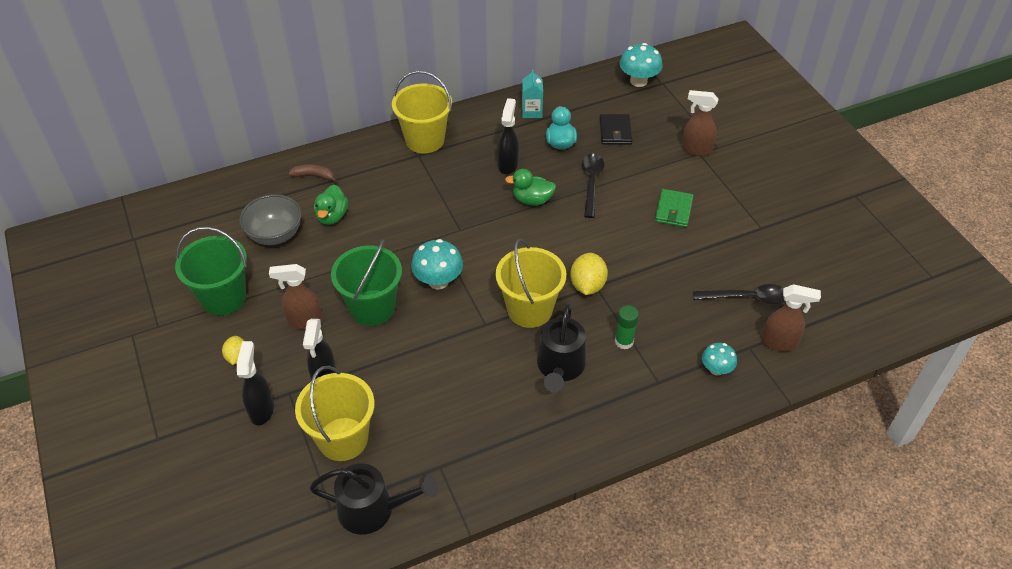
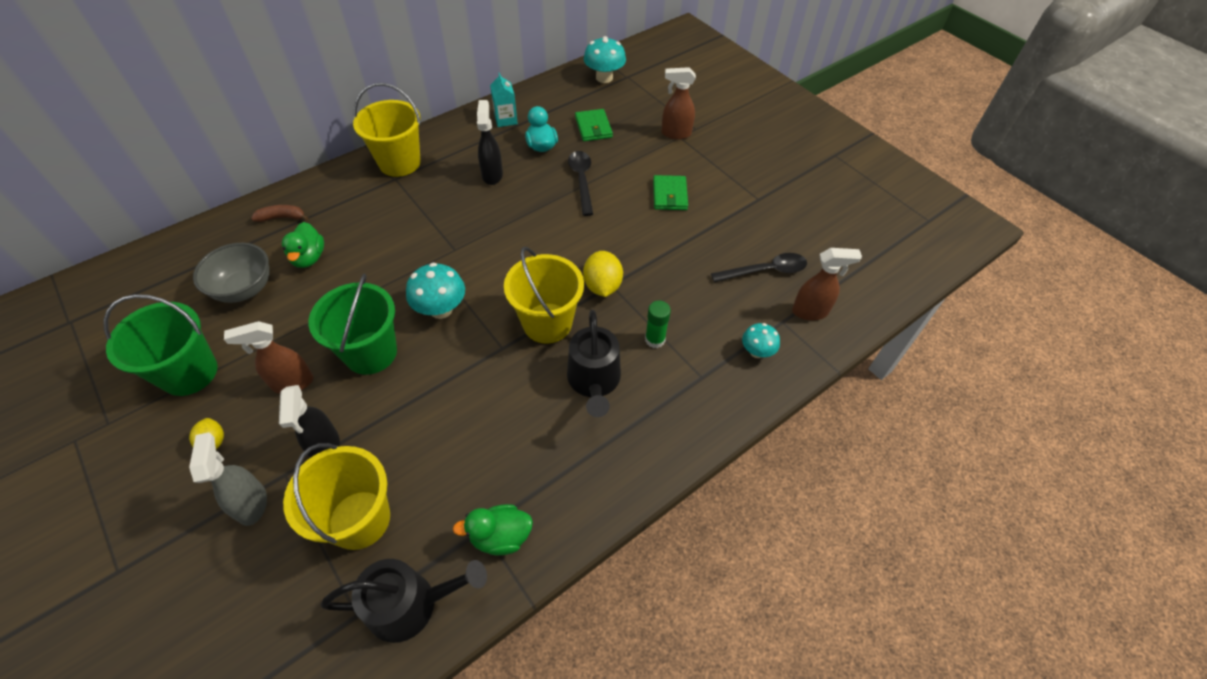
camera: 15 degrees left, 5 degrees up
(262, 409) = (252, 503): black spray bottle -> grey spray bottle
(532, 200) = (525, 207): green duck -> green duck (500, 536)
(615, 131) = (593, 127): black wallet -> green wallet

